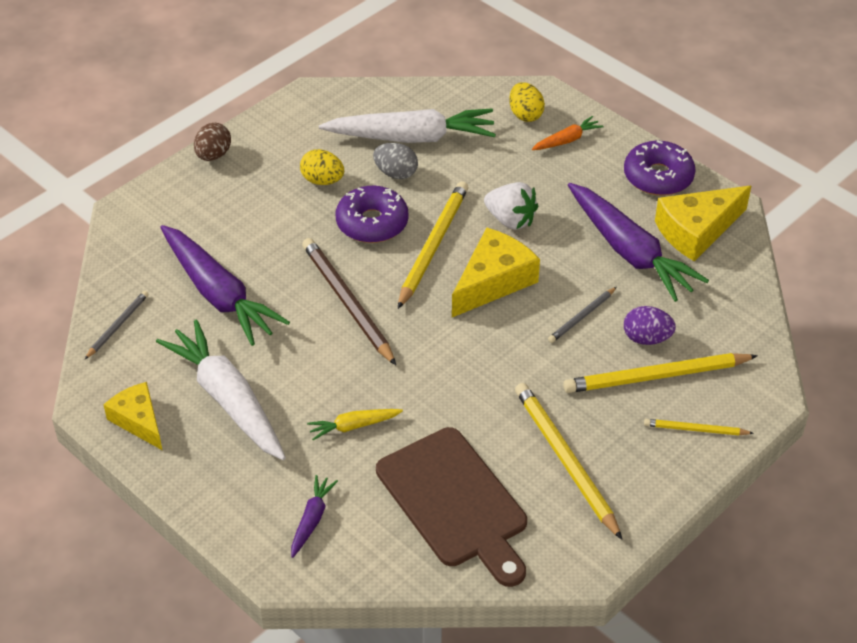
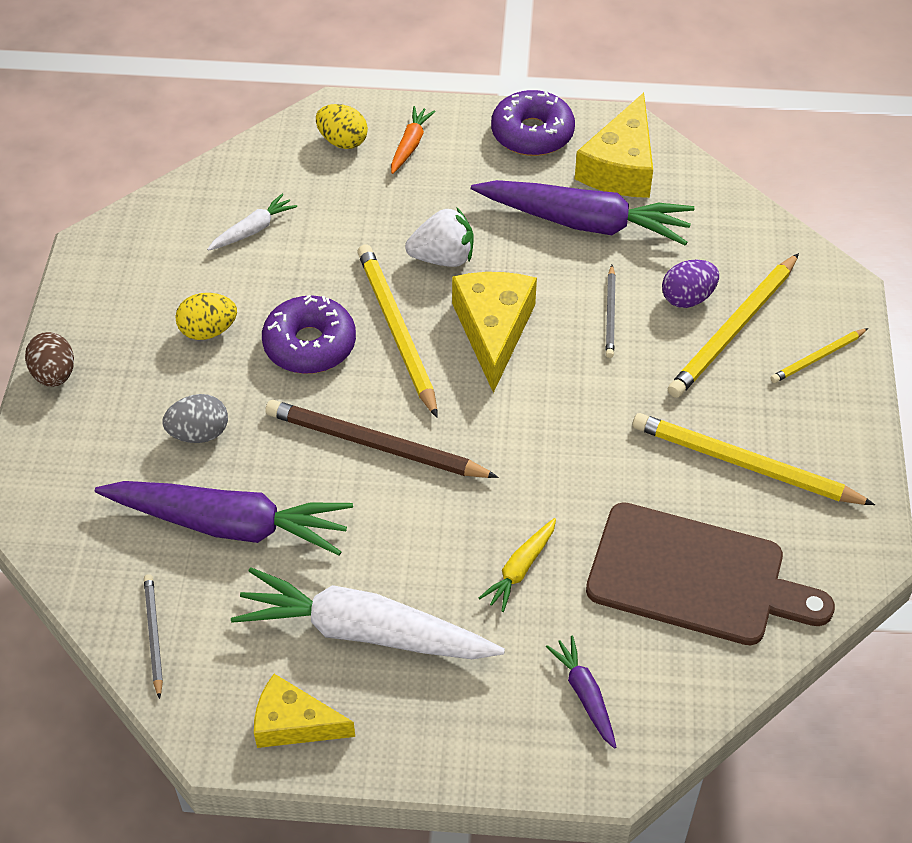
camera: 40 degrees left, 5 degrees up
(396, 173) = (277, 277): grey egg -> grey egg (199, 433)
(411, 137) = (253, 230): white carrot -> white carrot, size x0.46

